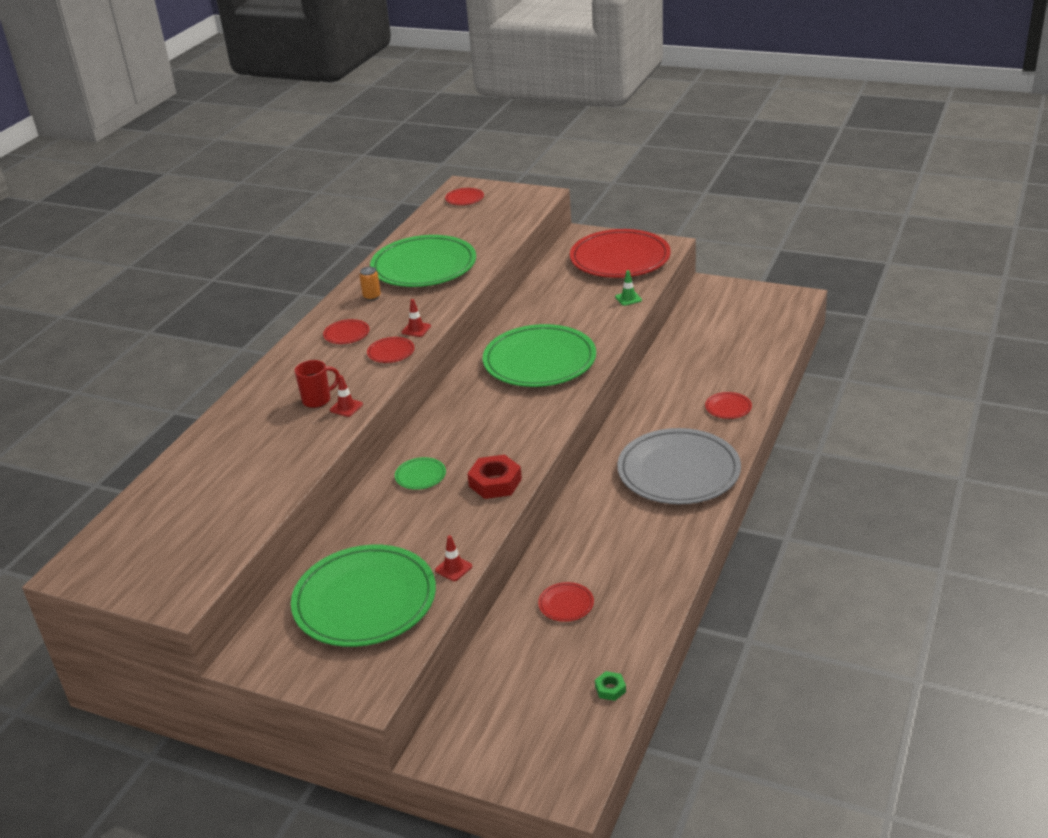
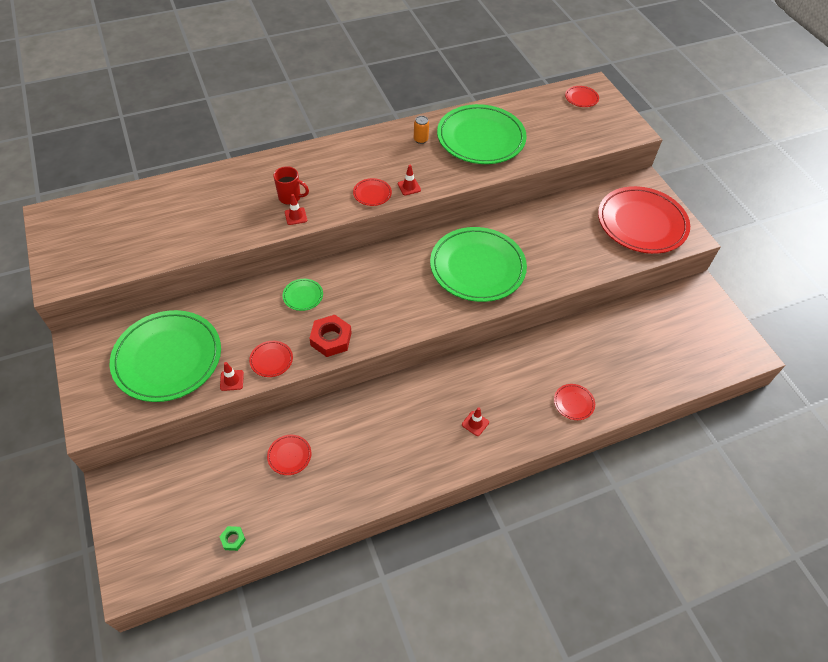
camera: 40 degrees right, 20 degrees up
(346, 334) = (369, 159): red plate -> red plate (271, 360)
(628, 298) = (600, 262): green traffic cone -> none
(678, 471) = (475, 423): grey plate -> red traffic cone

